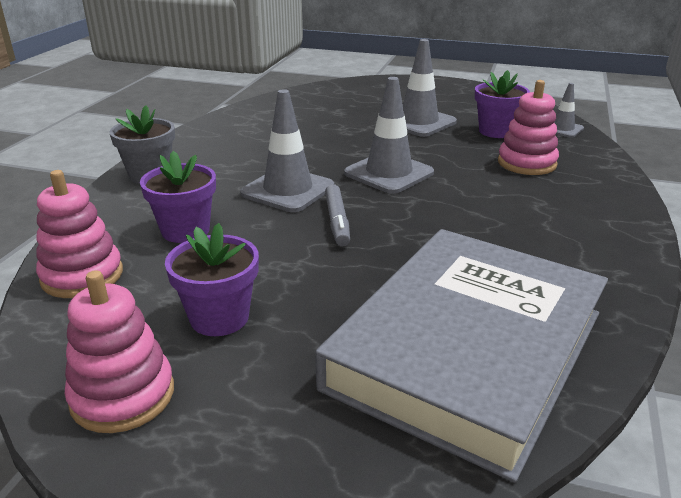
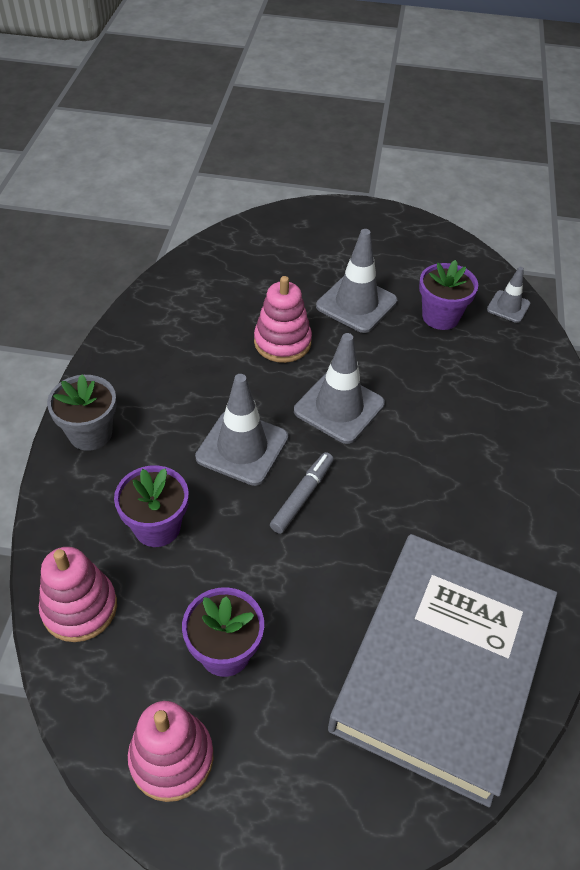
camera: 10 degrees left, 20 degrees up
(337, 221) = (302, 496): grey marker -> grey marker turned 135 degrees counterclockwise
(526, 163) = (475, 377): pink stacking toy -> pink stacking toy (282, 342)

